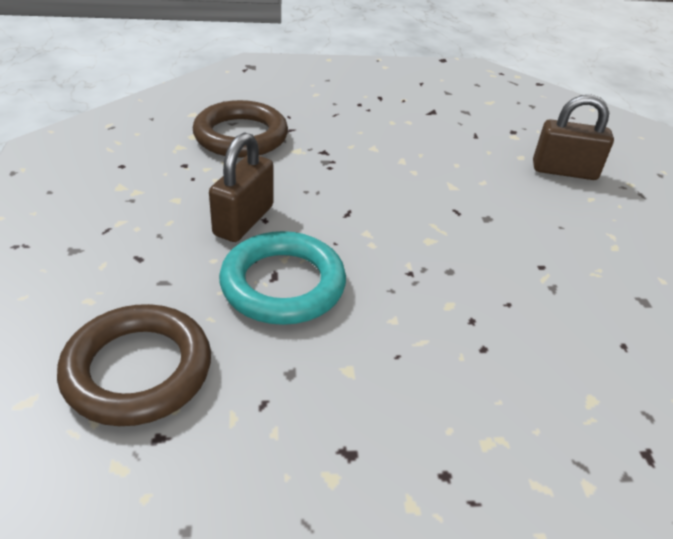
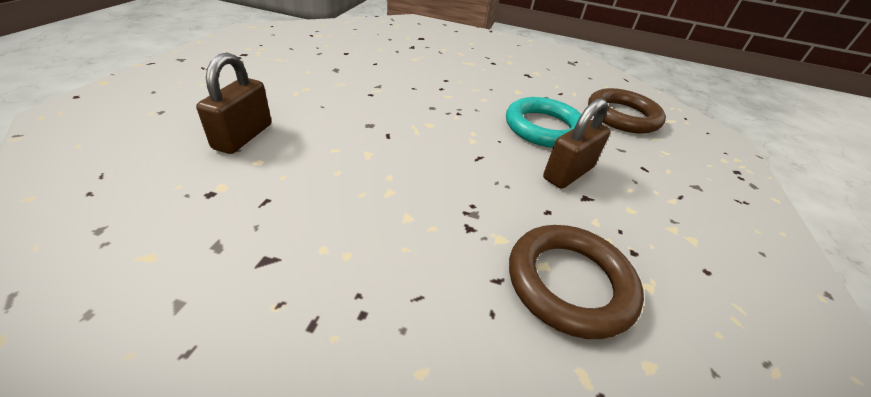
camera: 160 degrees left, 0 degrees up
(564, 171) = (243, 136): brown padlock -> brown padlock turned 75 degrees clockwise

